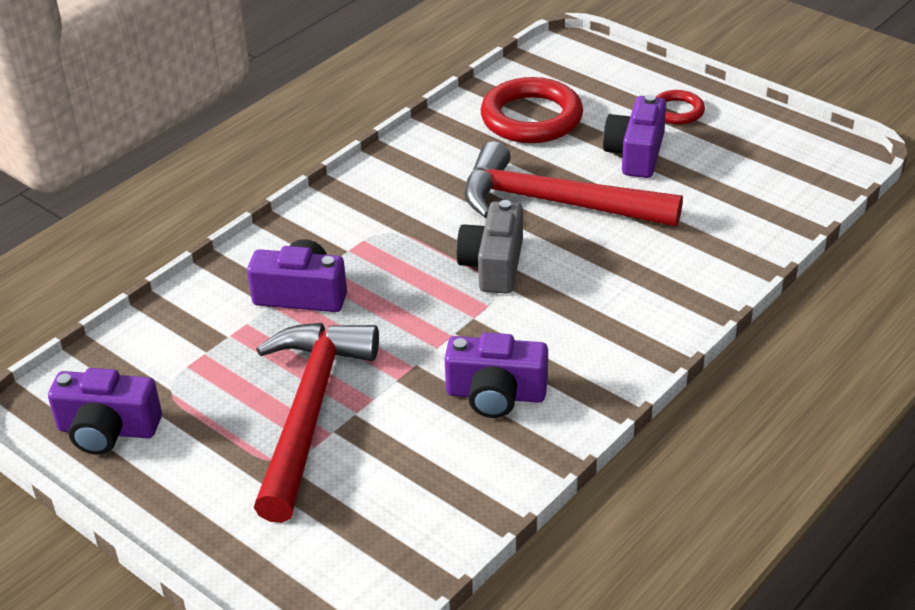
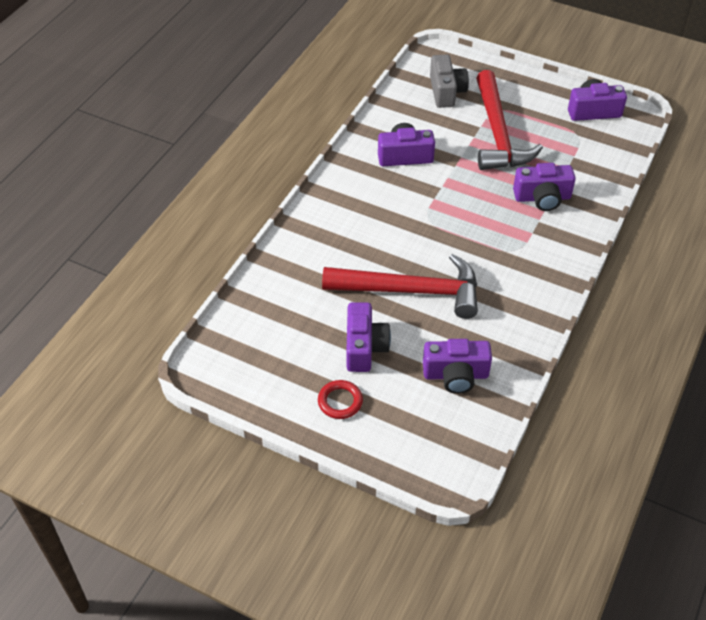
camera: 165 degrees right, 10 degrees up
(493, 265) = (435, 235): grey camera -> grey camera (446, 91)
(531, 118) = (455, 375): red ring -> purple camera

